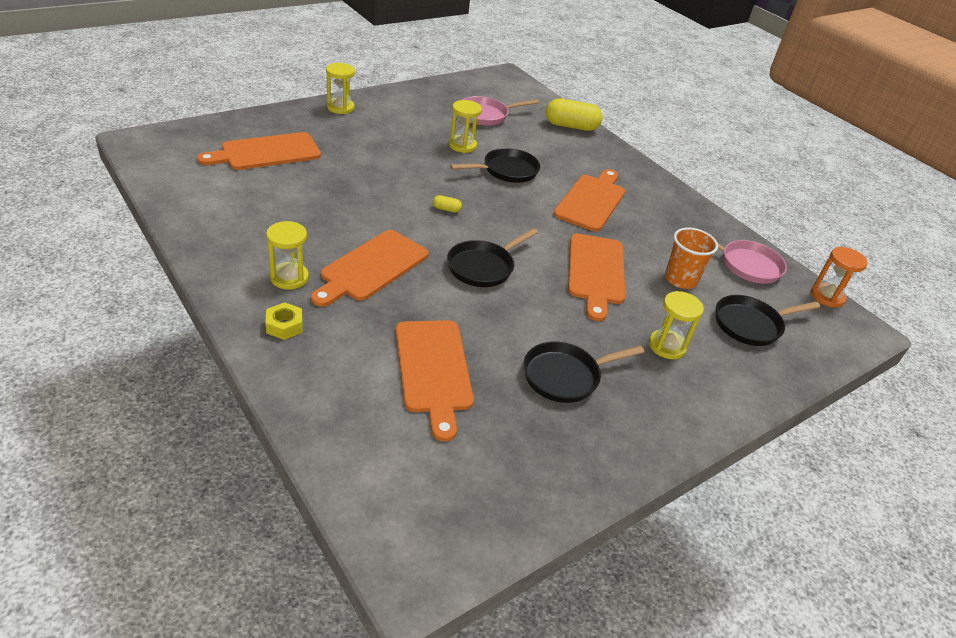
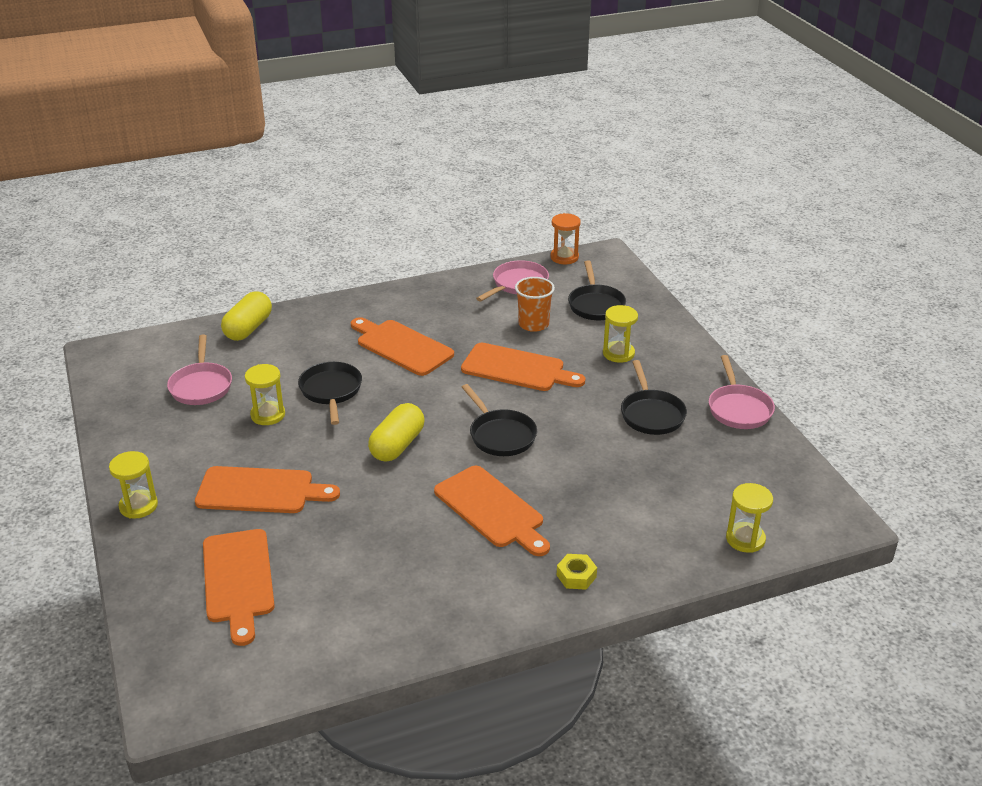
camera: 70 degrees left, 5 degrees down
(289, 277) = (501, 570): yellow hourglass -> yellow hourglass (745, 539)
(433, 370) = (641, 486): orange cutting board -> orange cutting board (260, 491)
(446, 209) = (397, 445): yellow capsule -> yellow capsule, size x2.34
(613, 459) = (738, 409): none -> pink pan

